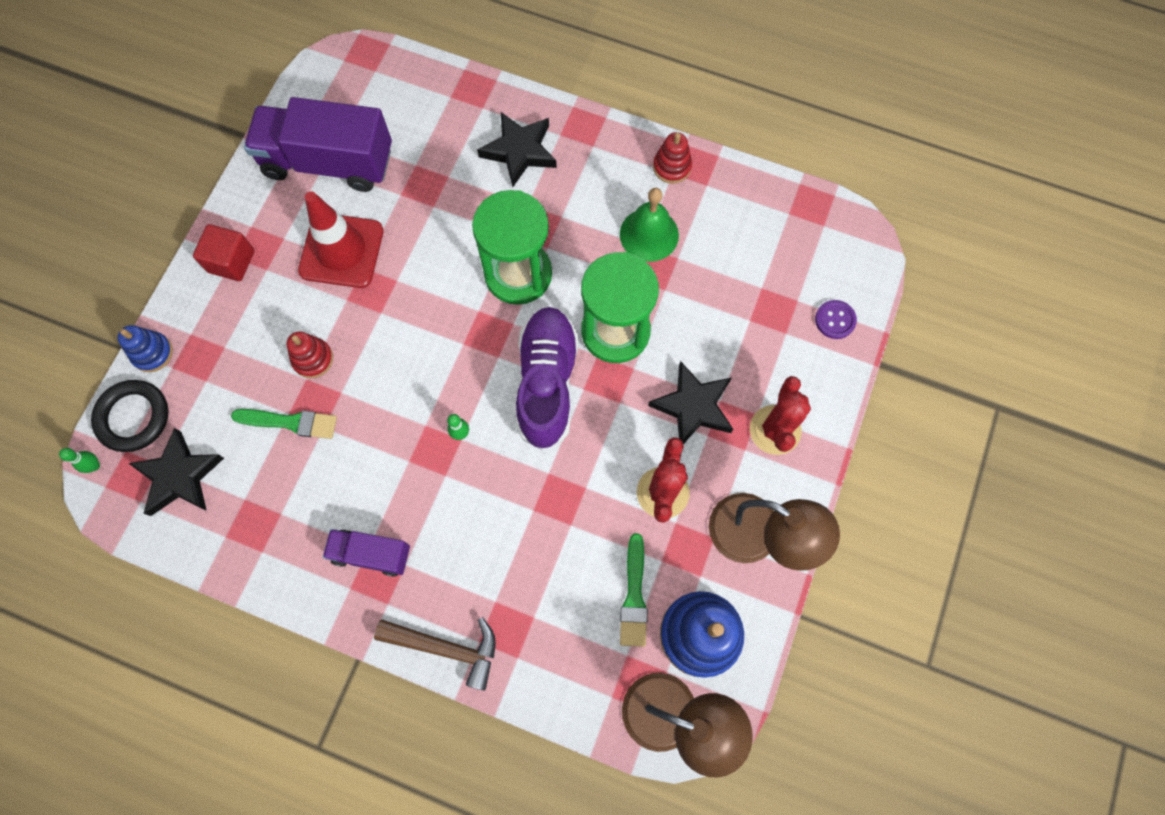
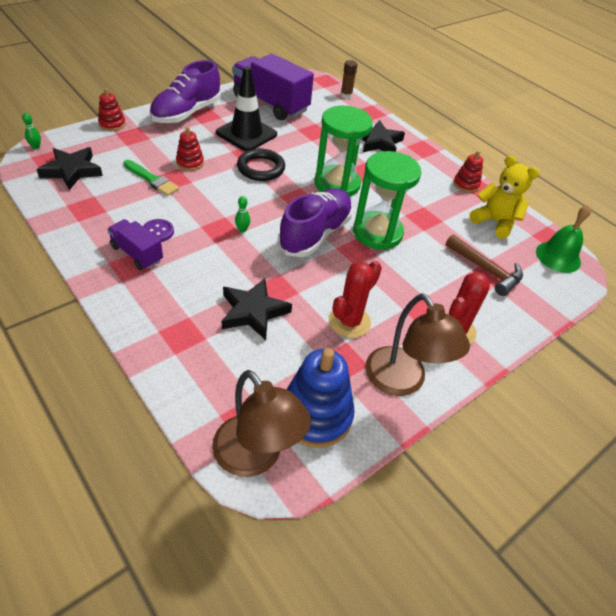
camera: 25 degrees right, 25 degrees down
(133, 417) = (76, 140): black ring -> black ring (261, 168)
(152, 353) = (112, 124): blue stacking toy -> red stacking toy
(231, 261) = (186, 113): red cube -> purple shoe
(341, 251) = (246, 134): red traffic cone -> black traffic cone
(418, 72) = (346, 96): none -> brown glue stick
(447, 648) = (135, 322): brown hammer -> brown hammer (486, 270)
(634, 595) = (285, 365): green brush -> none
(649, 234) = (431, 204): green bell -> green bell (558, 257)
(693, 406) = (403, 290): black star -> black star (253, 312)
(738, 219) = (495, 222): none -> yellow teddy bear
(835, 320) = (535, 297): purple button -> purple button (158, 232)

